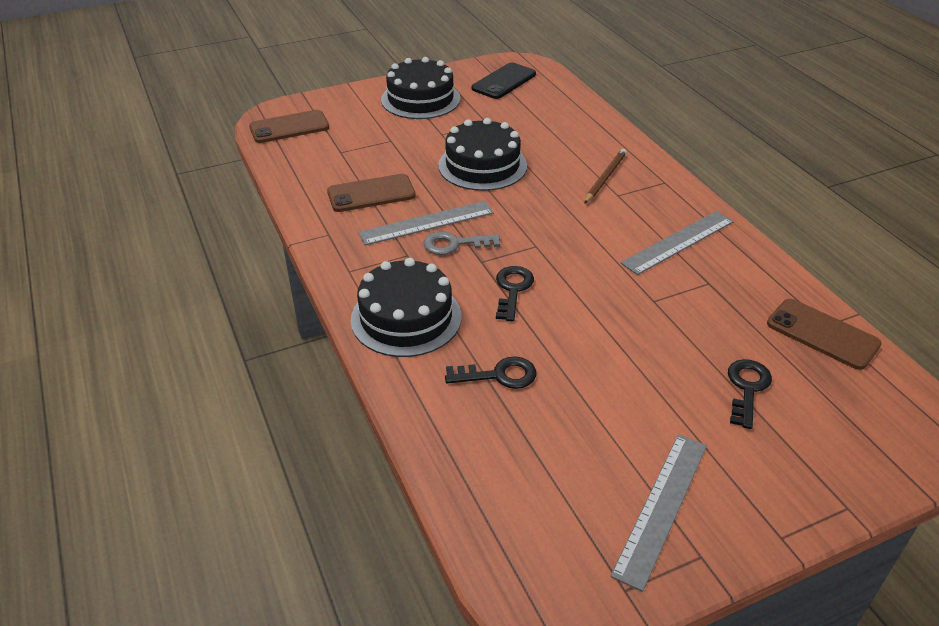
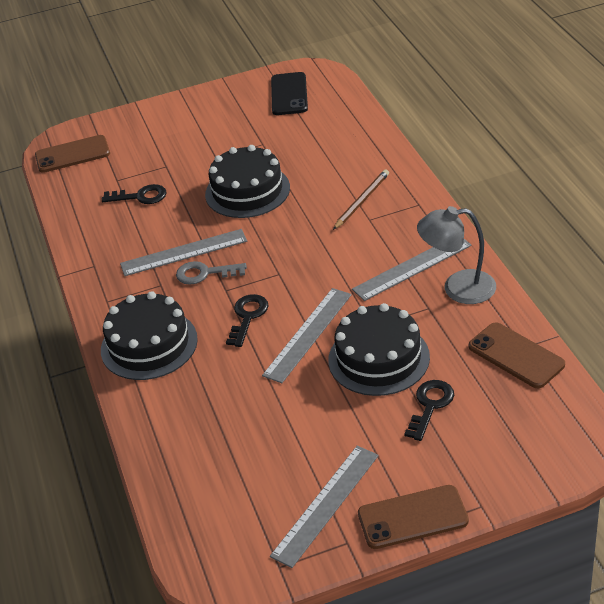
camera: 10 degrees right, 0 degrees up
(371, 194) = (138, 224): brown phone -> brown phone (412, 517)
(420, 99) = (202, 118): black cake -> black cake (378, 358)
(498, 375) = (218, 395): black key -> black key (140, 196)
(504, 81) = (289, 94): black phone -> black phone turned 45 degrees counterclockwise
(585, 309) = (308, 334): none -> grey ruler
(734, 264) = (458, 288): none -> grey lamp

